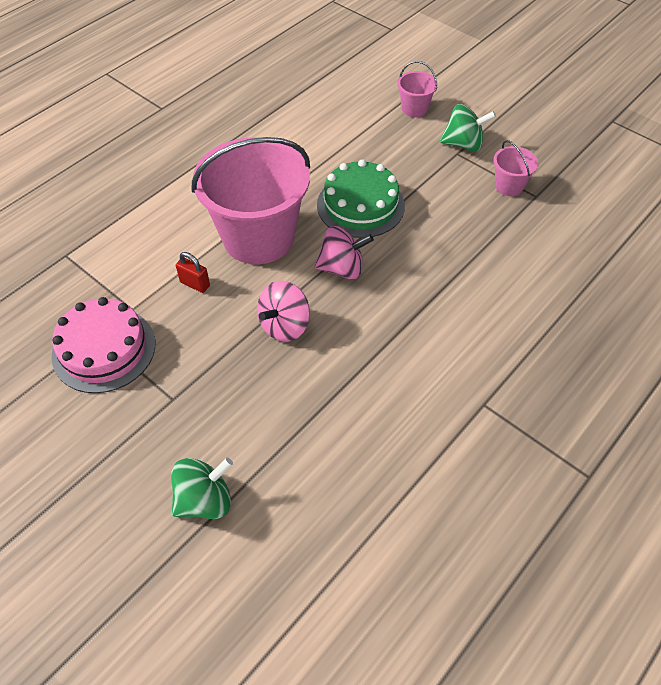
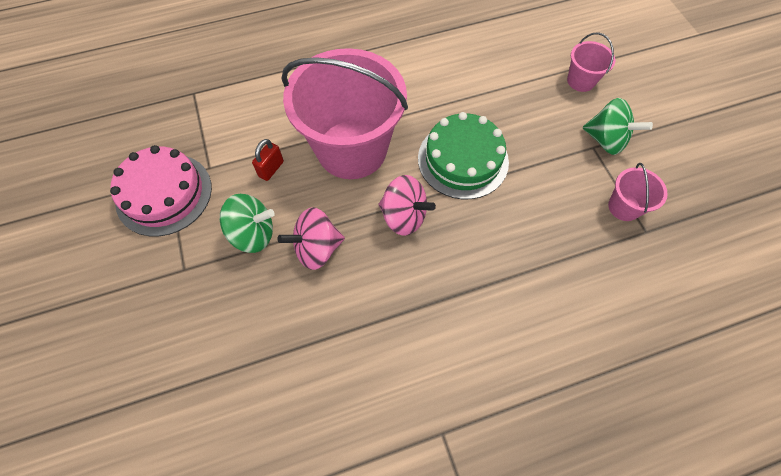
camera: 30 degrees right, 10 degrees up
(195, 284) = (271, 169): red padlock -> red padlock turned 60 degrees clockwise
(205, 500) = (144, 381): green spinning top -> green spinning top (253, 234)

